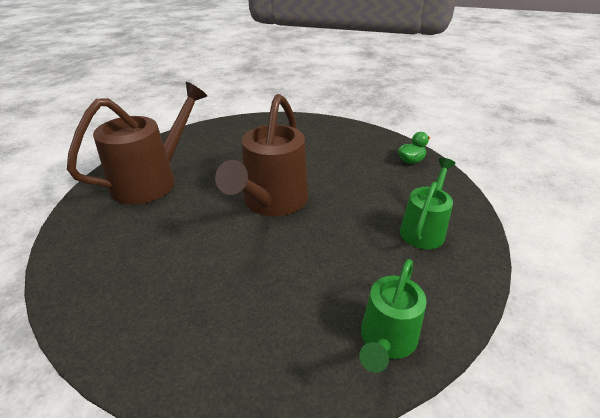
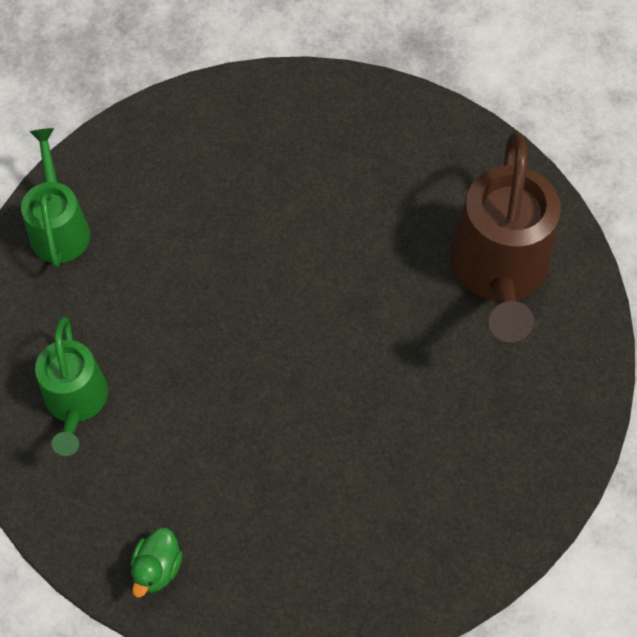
camera: 145 degrees right, 25 degrees up
(271, 202) = (300, 331): brown watering can -> none

